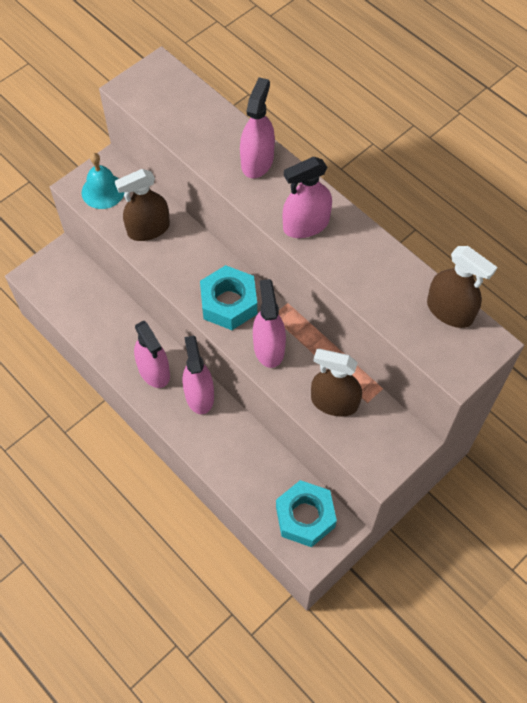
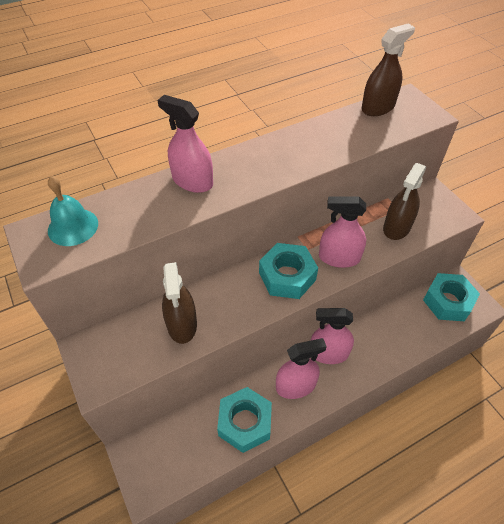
camera: 75 degrees left, 10 degrees down
(103, 191) = (116, 358): turquoise bell -> turquoise bell (73, 227)
(106, 335) = (245, 422): none -> turquoise nut
(306, 225) = (275, 164): pink spray bottle -> none

